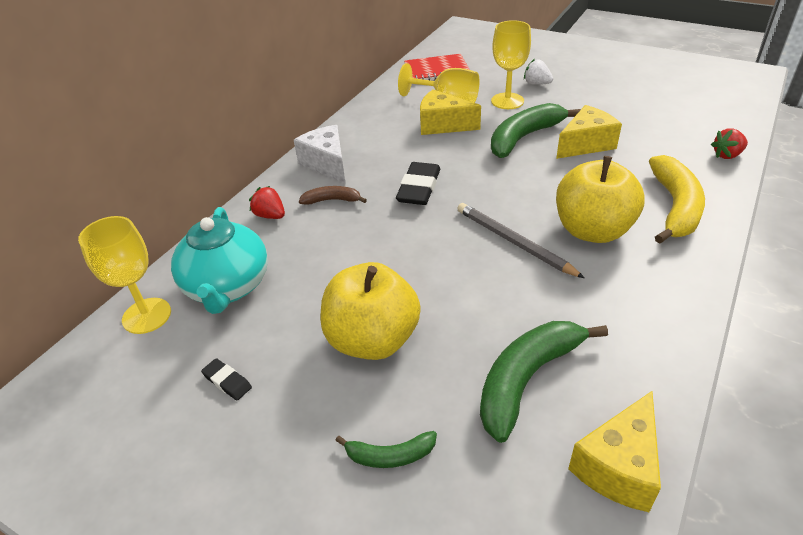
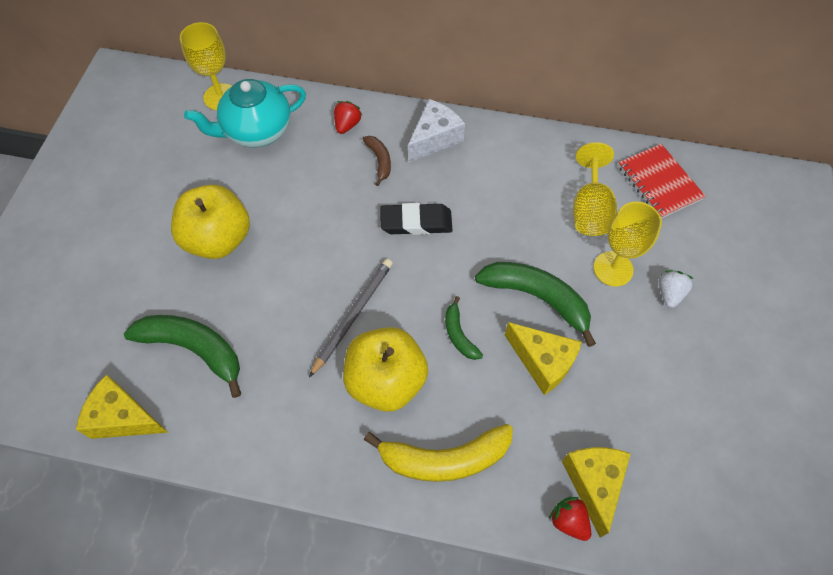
camera: 70 degrees right, 20 degrees up
(227, 381) = (169, 167): black eraser -> none
(390, 455) = (120, 277): green banana -> green banana (459, 334)
(442, 125) = (536, 216): yellow cheese -> yellow cheese (593, 483)

